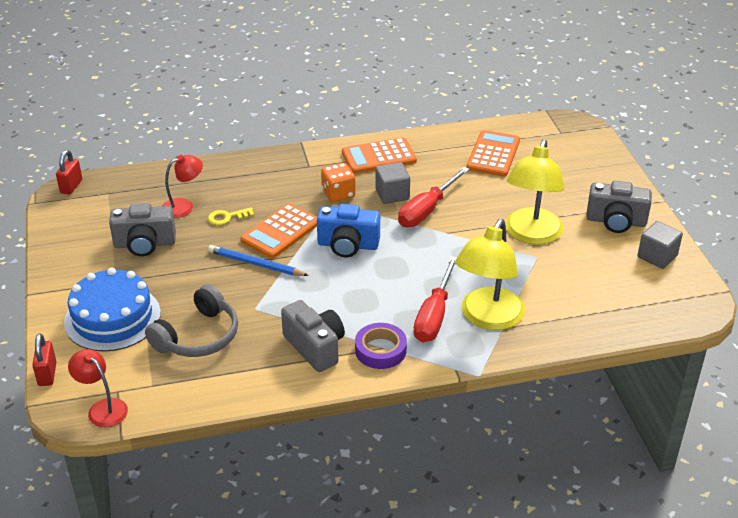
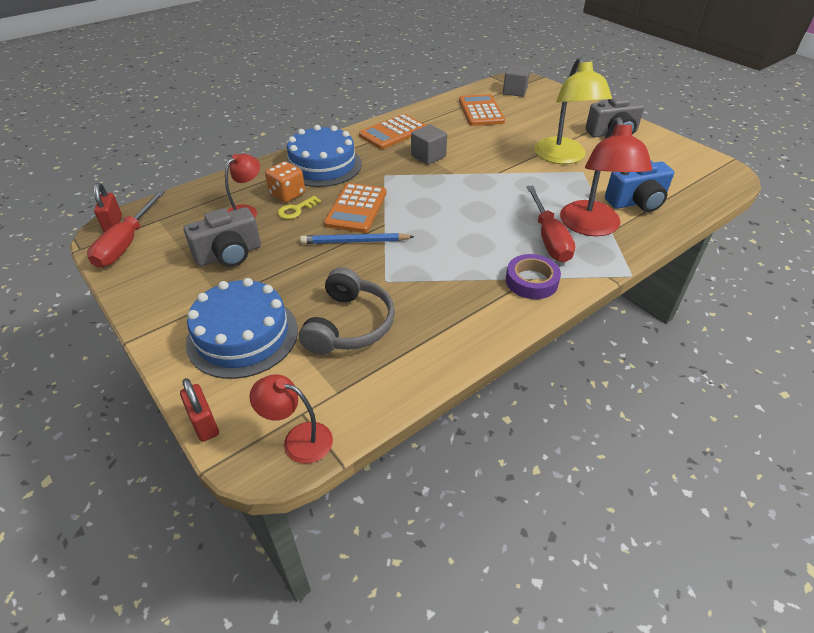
camera: 25 degrees left, 5 degrees up
(283, 176) = (322, 165): none -> blue cake
(315, 347) = (471, 298): grey camera -> none
(338, 194) = (382, 167): orange dice -> orange dice (287, 194)
(348, 245) = (425, 203): blue camera -> blue camera (636, 202)
(427, 210) = (467, 161): red screwdriver -> red screwdriver (126, 243)
(487, 318) = (592, 227): yellow lamp -> red lamp
(657, 256) = (664, 149): grey cube -> grey cube (514, 91)

